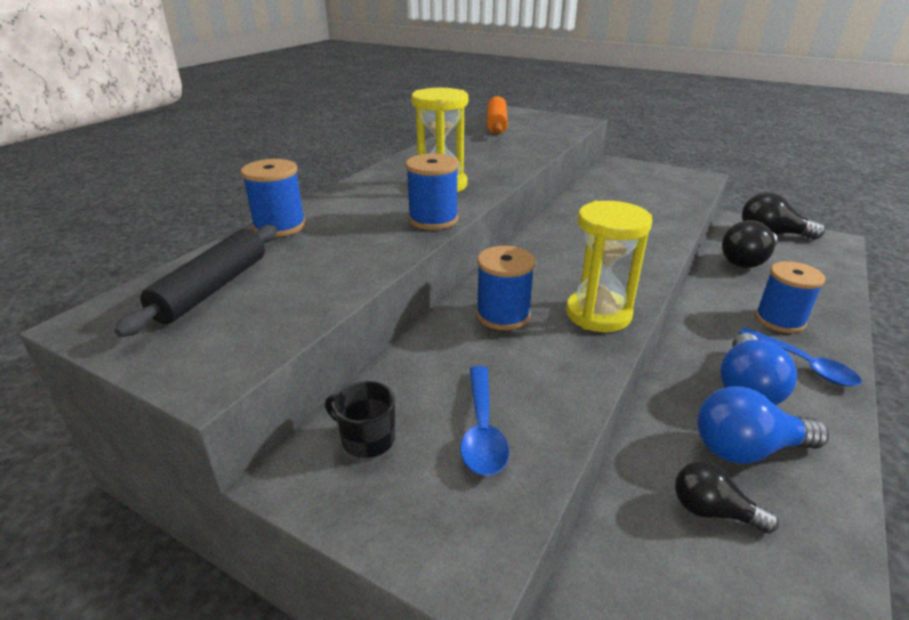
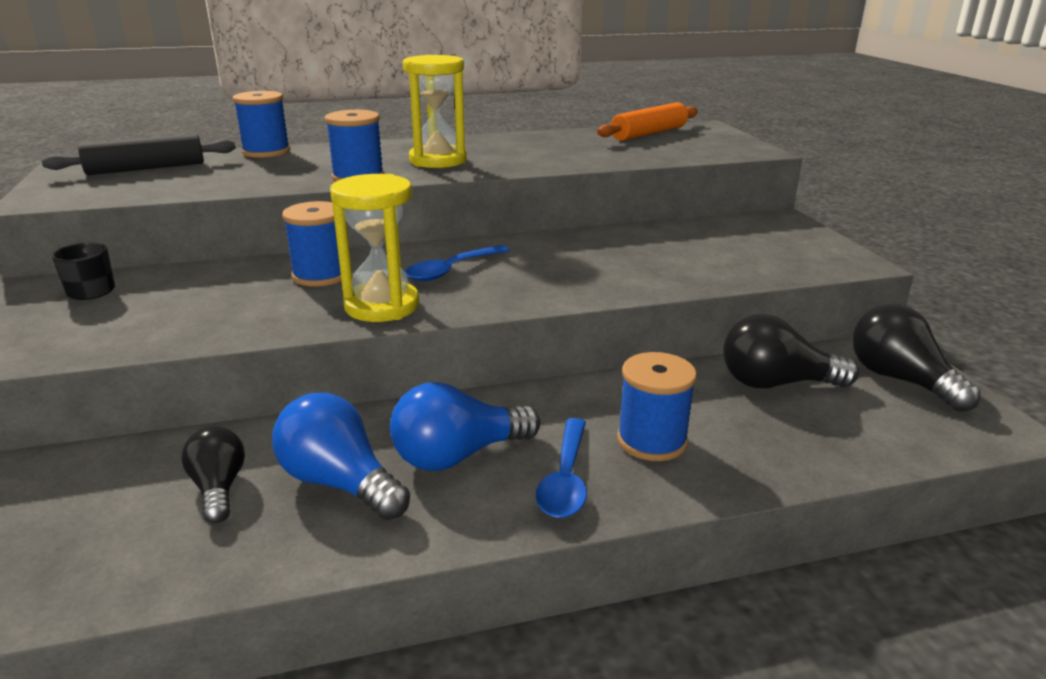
camera: 45 degrees right, 5 degrees down
(482, 430) = (139, 318): blue spoon -> blue spoon (452, 270)

